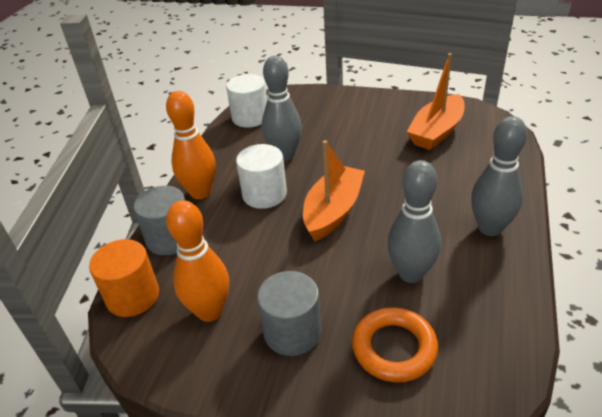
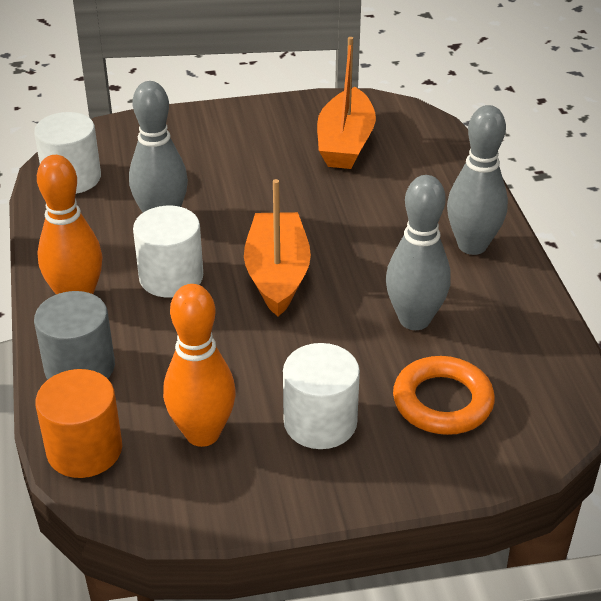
camera: 30 degrees left, 0 degrees up
(292, 332) = (320, 422): grey cylinder -> white cylinder

